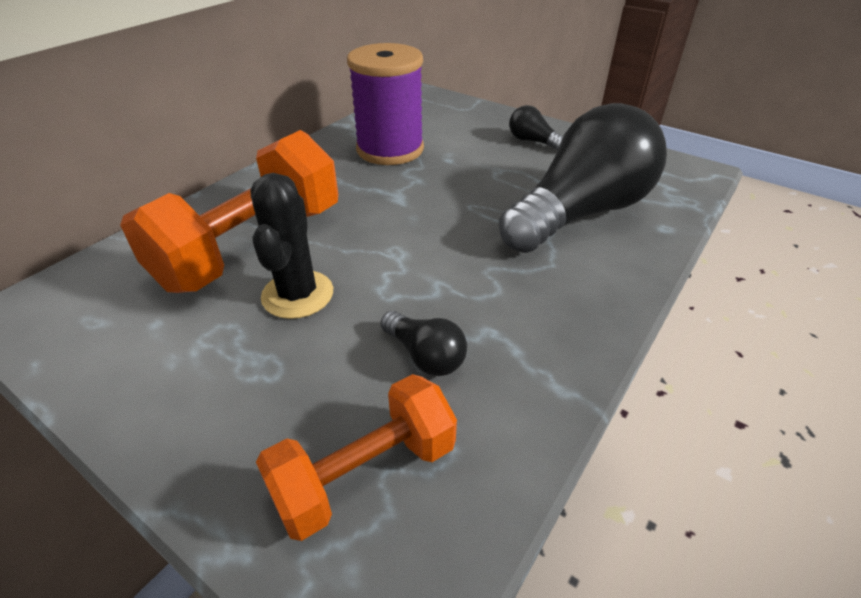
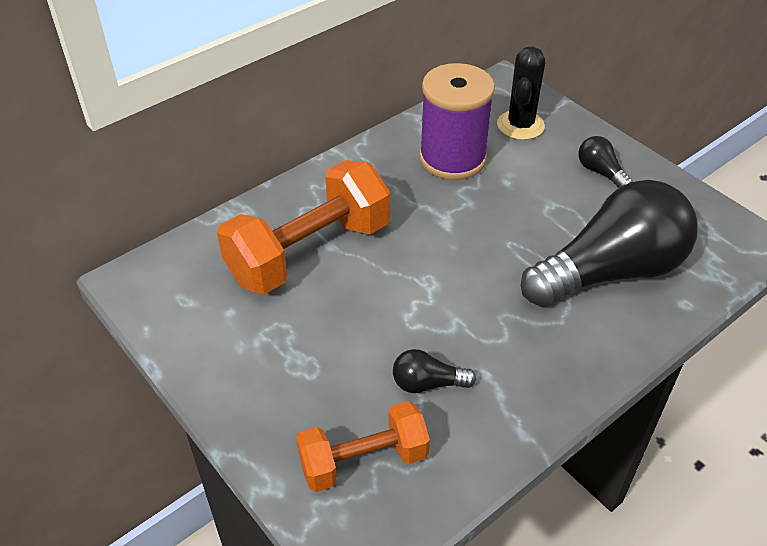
camera: 15 degrees right, 5 degrees up
(297, 294) = (339, 308): black cactus -> black cactus (520, 125)
(425, 356) = (427, 383): black light bulb -> black light bulb turned 120 degrees clockwise

